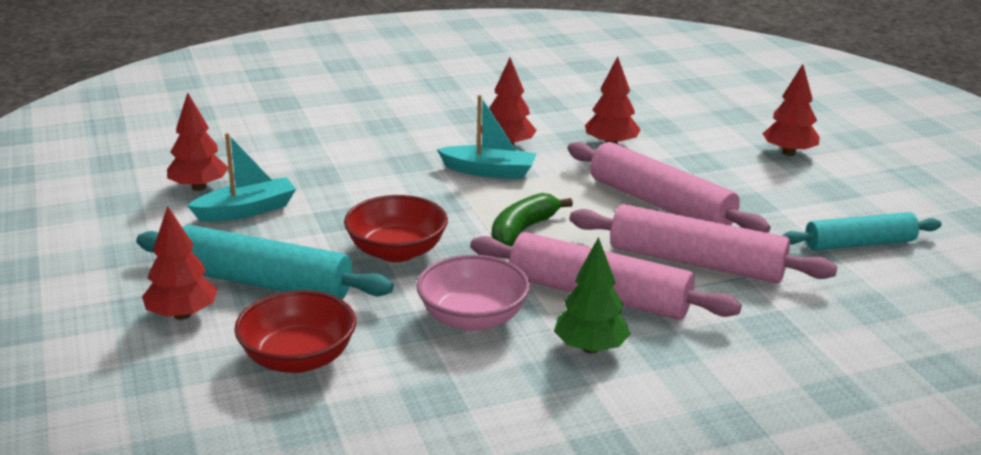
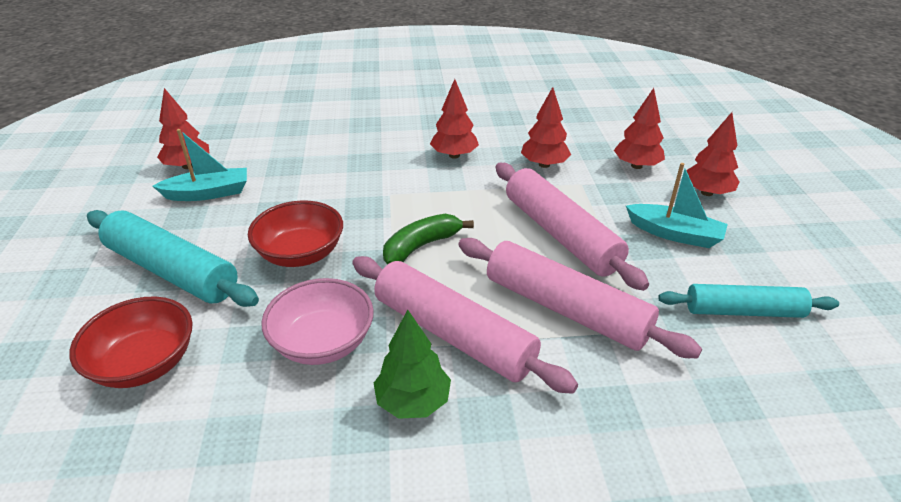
camera: 15 degrees right, 10 degrees up
(182, 315) = (86, 295): red tree -> red tree (636, 166)
(489, 171) = (425, 179): turquoise boat -> turquoise boat (674, 234)

